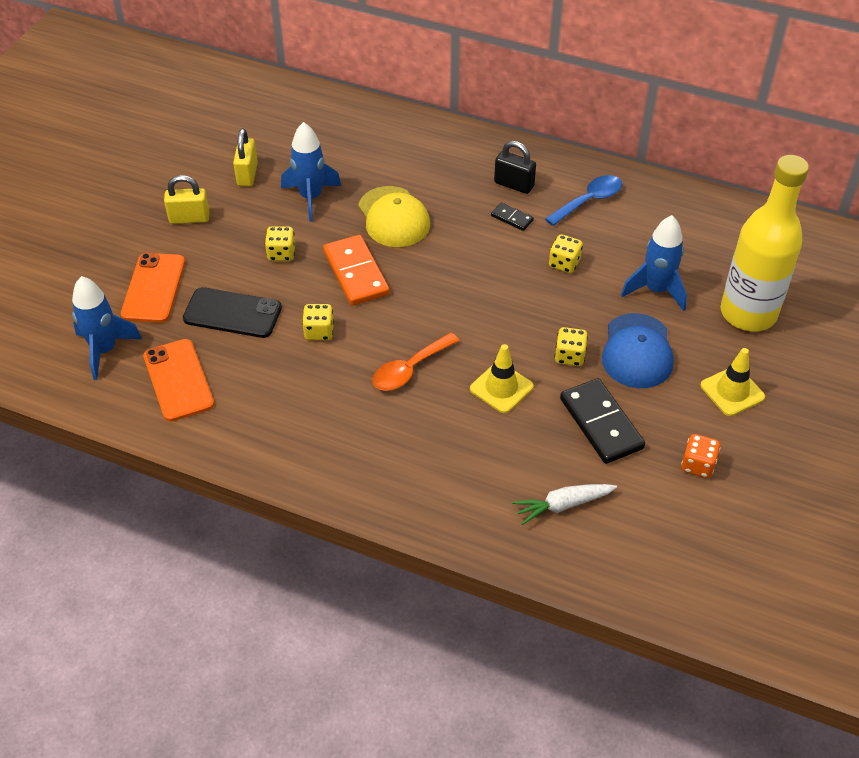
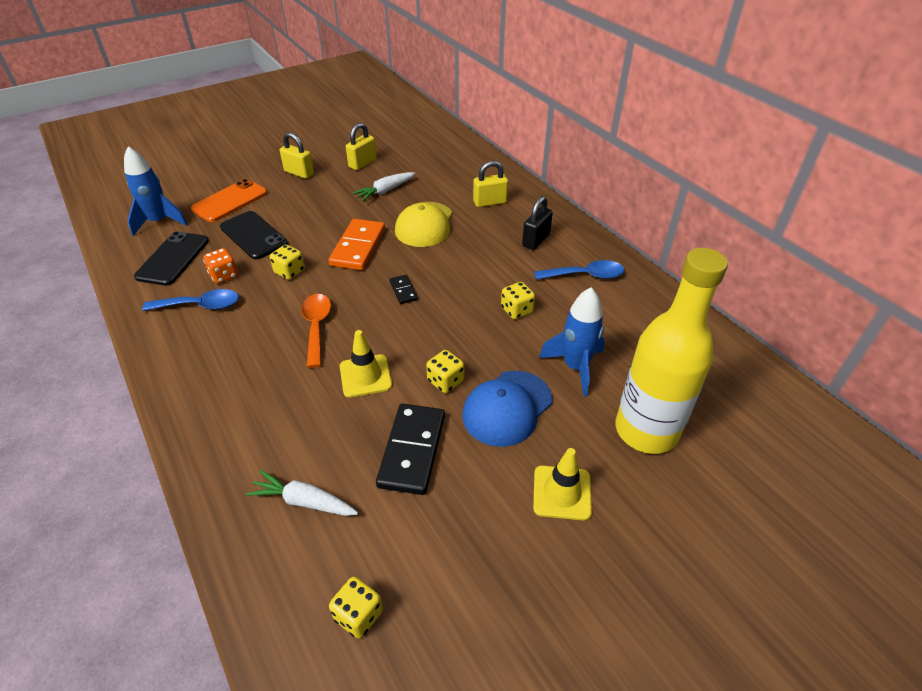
camera: 35 degrees right, 5 degrees down
(178, 380) = (173, 259): orange phone -> black phone
(273, 409) = (200, 305): none -> blue spoon
(281, 253) = (326, 215): yellow dice -> yellow dice (358, 615)
(311, 197) = (385, 191): blue rocket -> white carrot
(409, 369) = (316, 327): orange spoon -> orange spoon turned 90 degrees clockwise
(430, 162) = (489, 202): none -> yellow padlock
(512, 218) = (509, 261): black domino -> black domino (403, 291)
(514, 184) = (536, 240): black padlock -> black padlock turned 60 degrees clockwise
(698, 465) = (459, 543): orange dice -> orange dice (224, 275)

